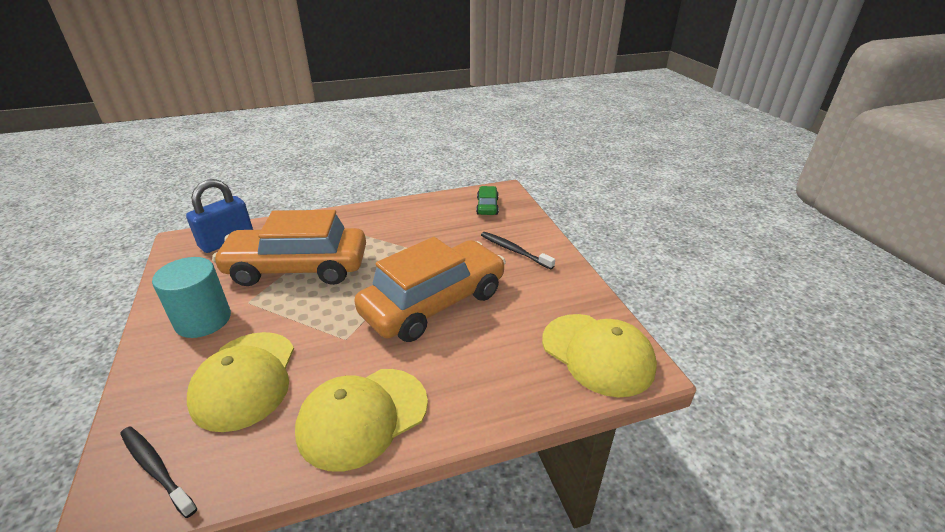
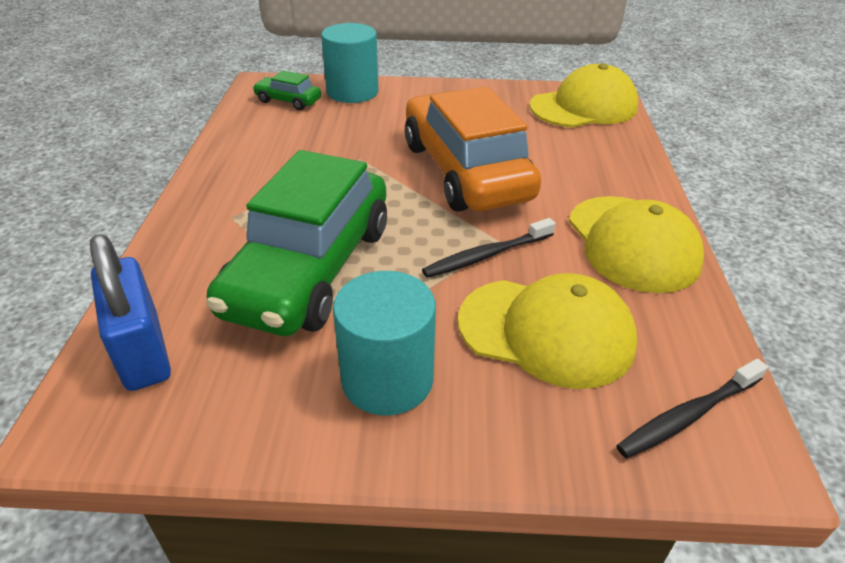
camera: 70 degrees left, 5 degrees up
(297, 268) = (310, 269): orange car -> green car
(514, 250) = (399, 106): black toothbrush -> black toothbrush (486, 255)
(521, 226) = (352, 92): none -> turquoise cylinder

